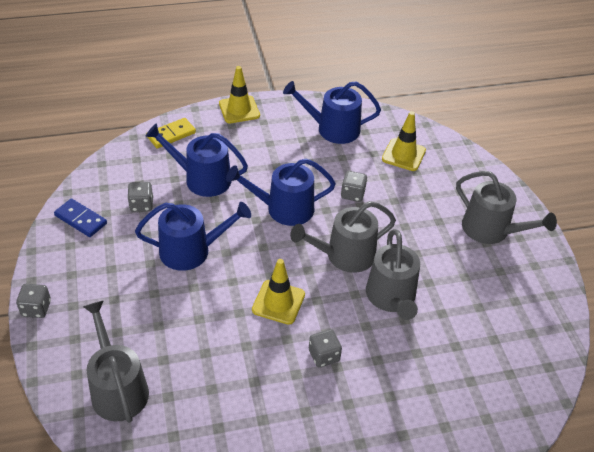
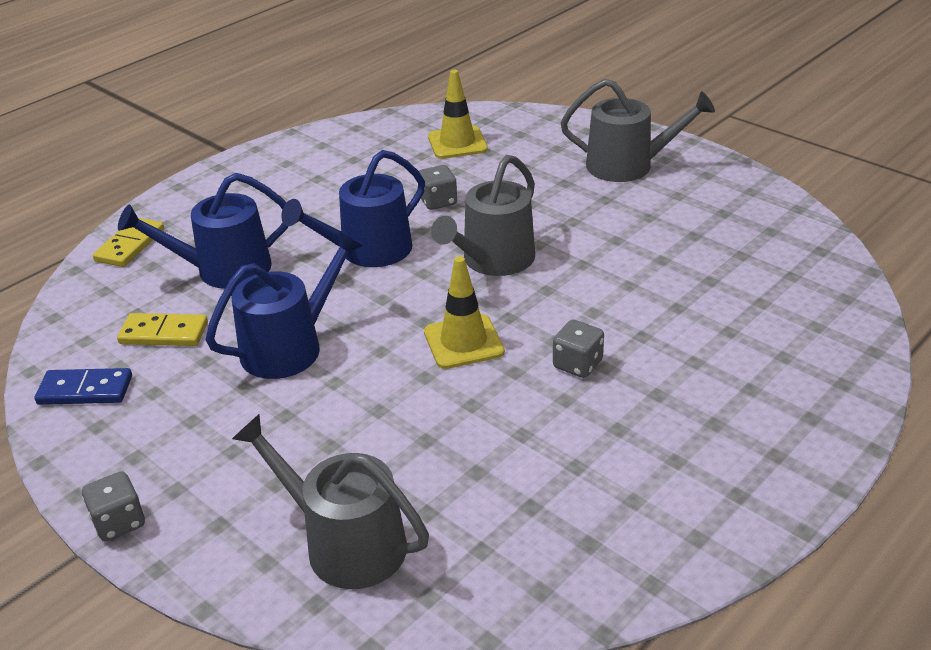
camera: 30 degrees left, 10 degrees down
(141, 205) = (164, 333): grey dice -> yellow domino
(239, 109) = (201, 184): yellow traffic cone -> none
(333, 129) = (345, 154): blue watering can -> none
(391, 297) = (591, 272): grey watering can -> none

